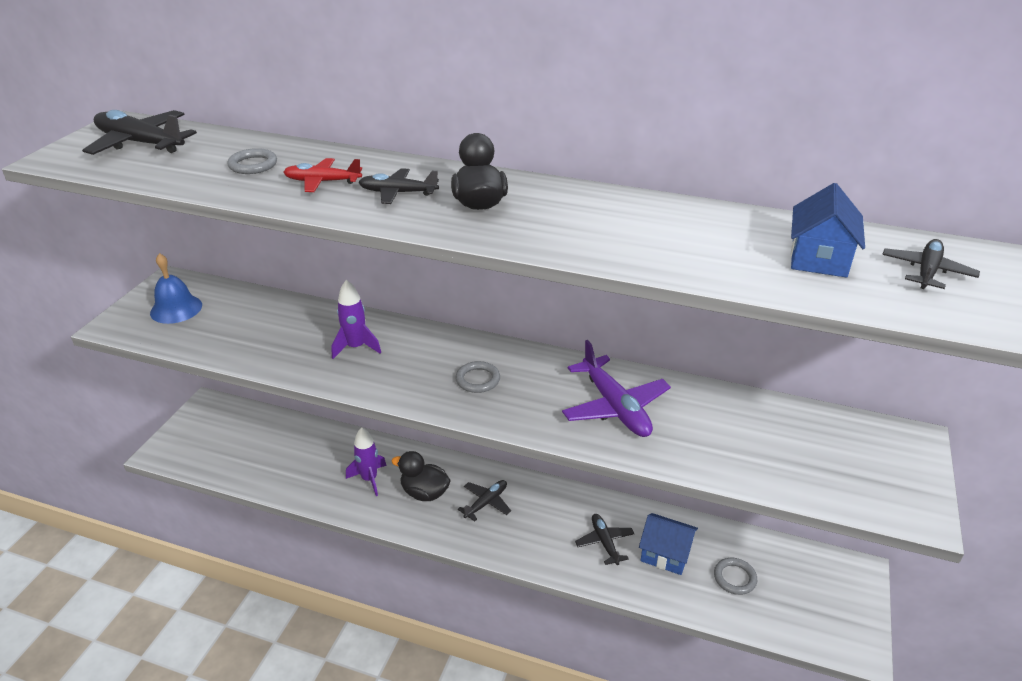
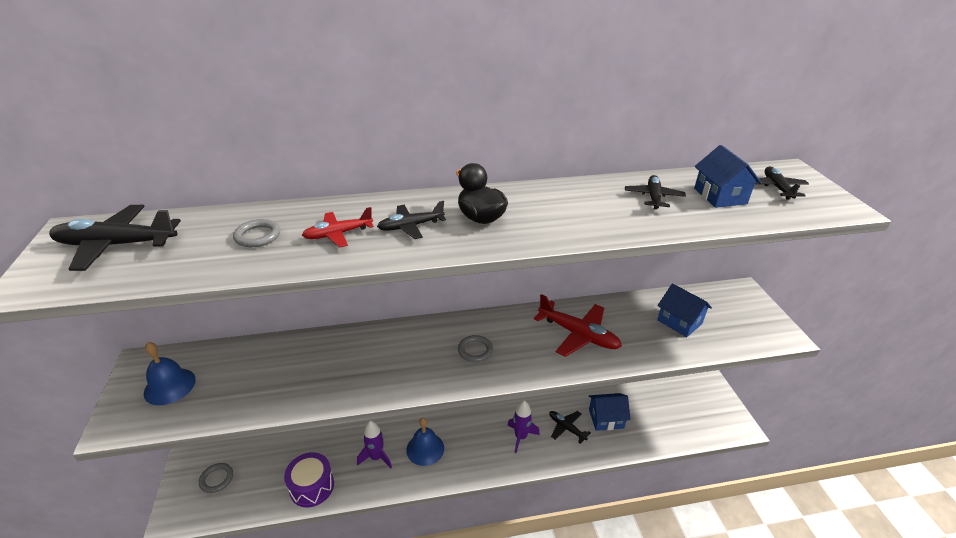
camera: 30 degrees left, 0 degrees up
(290, 479) = (312, 486): none -> purple drum
(356, 347) = (363, 360): purple rocket -> purple rocket (520, 437)
(424, 493) = (425, 449): black duck -> blue bell
(486, 503) = (473, 436): black plane -> black plane (653, 197)
(615, 407) = (578, 335): purple plane -> red plane
(734, 578) = (652, 415): grey ring -> grey ring (217, 479)
(769, 441) = (679, 322): none -> blue house

